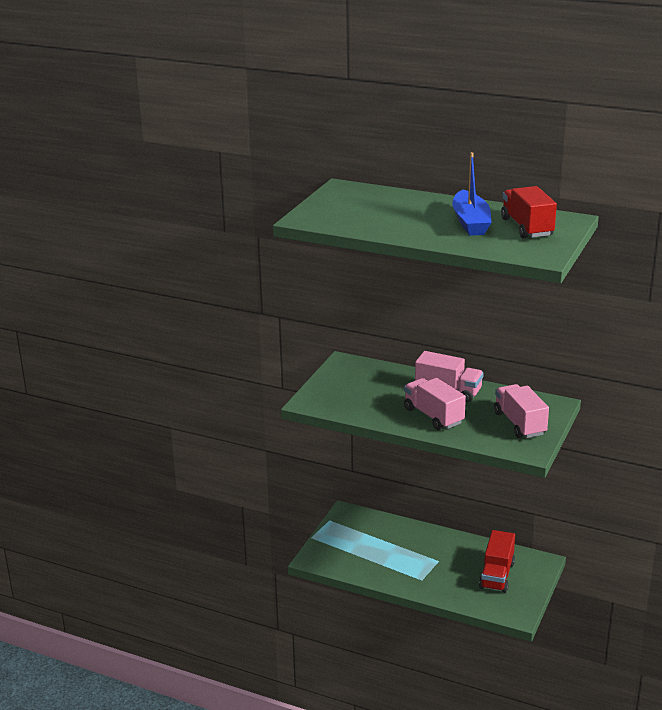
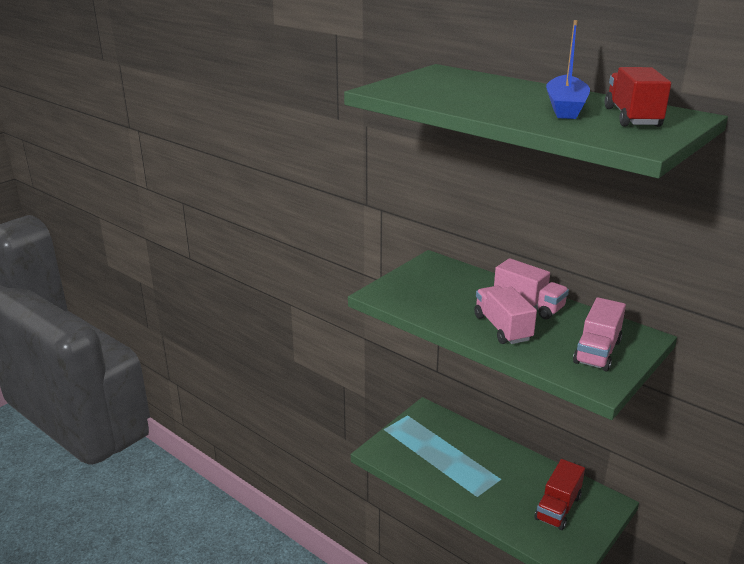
camera: 15 degrees right, 0 degrees up
(519, 424) = (597, 352): pink truck -> pink truck turned 150 degrees counterclockwise

